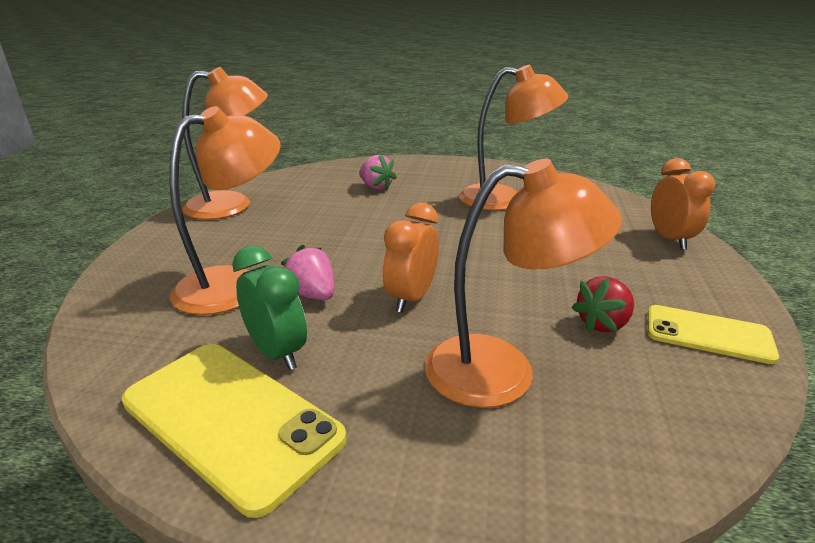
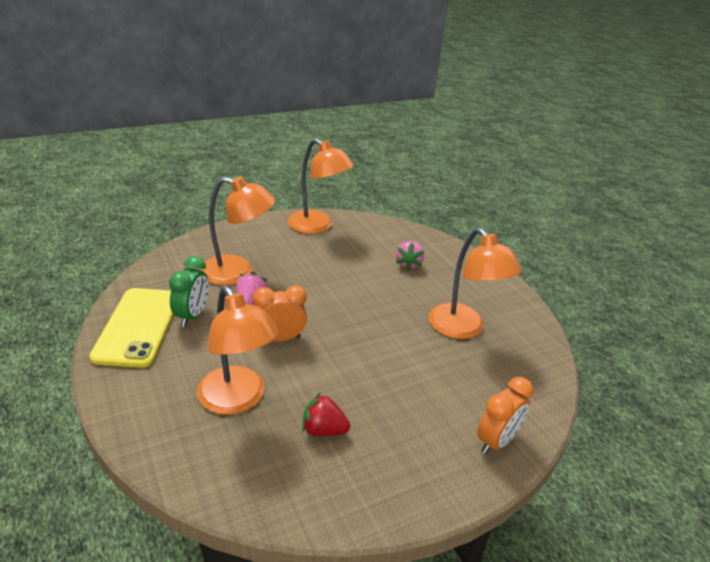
camera: 50 degrees right, 5 degrees up
(708, 334) = (356, 488): yellow phone -> none

